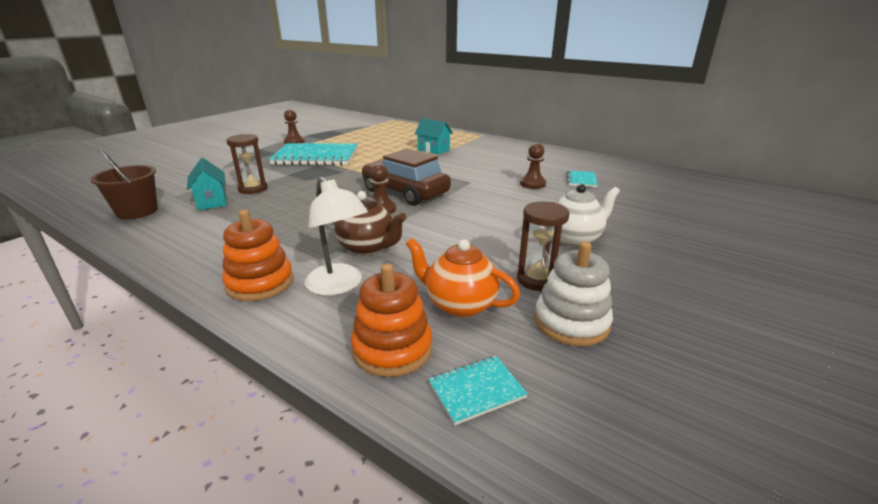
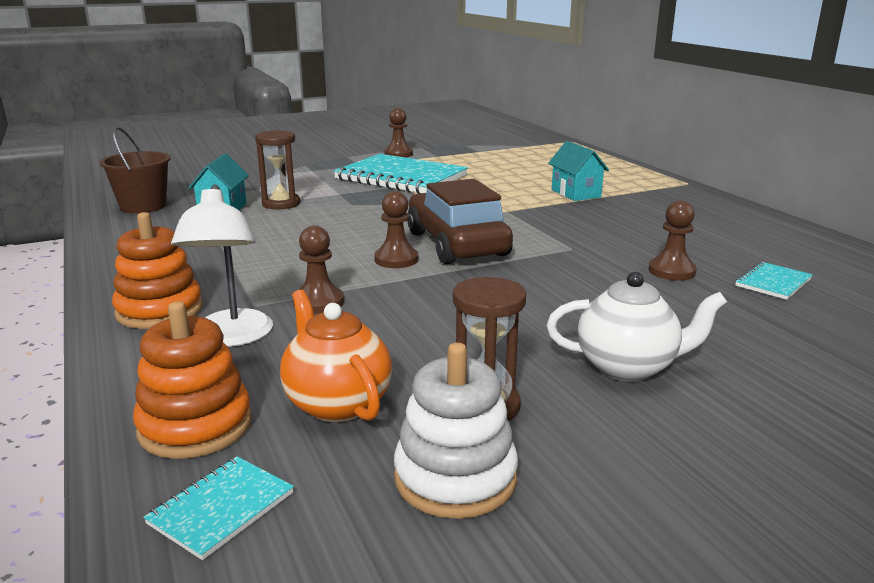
camera: 30 degrees right, 5 degrees down
(367, 248) = (319, 302): brown teapot -> brown pawn
(476, 390) = (221, 508): turquoise notebook -> turquoise notebook turned 60 degrees counterclockwise

